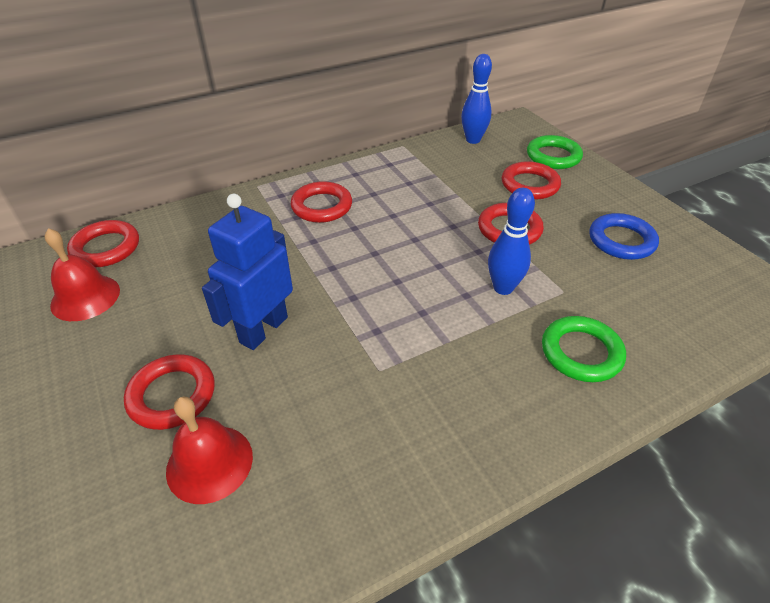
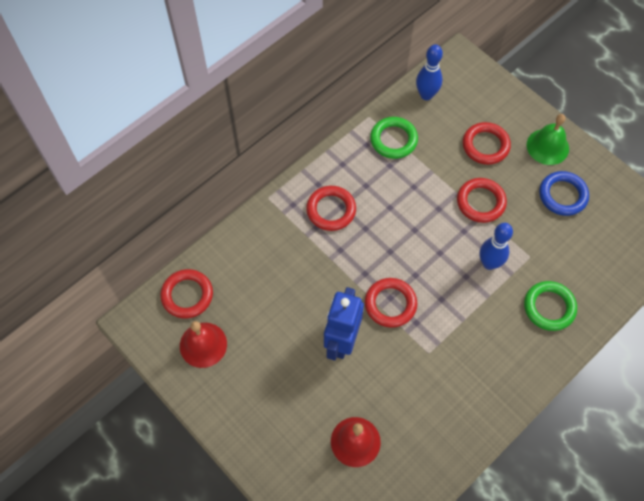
camera: 15 degrees left, 20 degrees up
(172, 395) = (309, 404): red ring -> red ring (390, 304)
(553, 156) = (497, 103): green ring -> green ring (393, 140)
(608, 197) = (547, 146): none -> green bell

